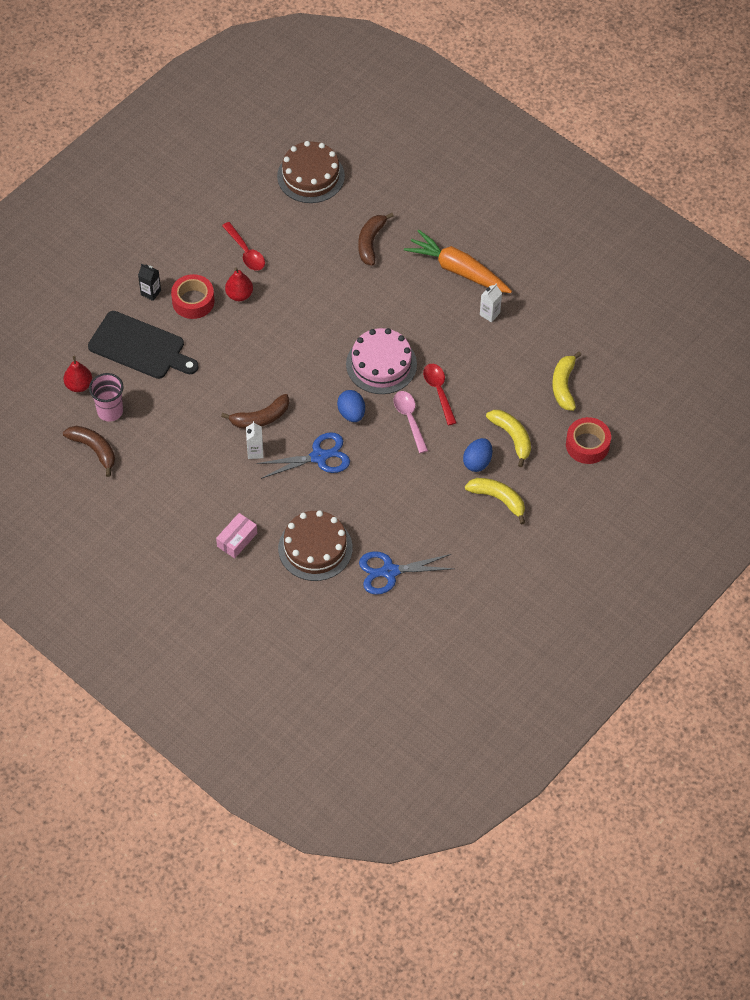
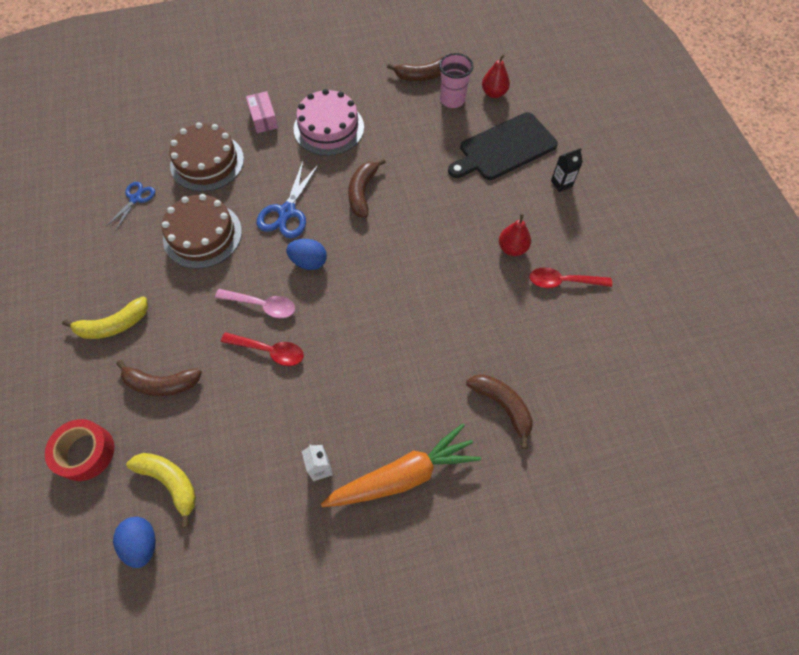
camera: 125 degrees right, 5 degrees up
(193, 301) = (529, 209): red tape -> none
(255, 452) = (332, 171): white carton -> none
(310, 176) = (636, 402): brown cake -> brown cake (202, 235)
(381, 364) = (341, 319): pink cake -> pink cake (329, 128)
(390, 572) = (135, 199): blue scissors -> blue scissors, size x0.62
(477, 462) = (166, 333): blue egg -> blue egg (142, 543)
(512, 437) = (161, 383): yellow banana -> brown banana

